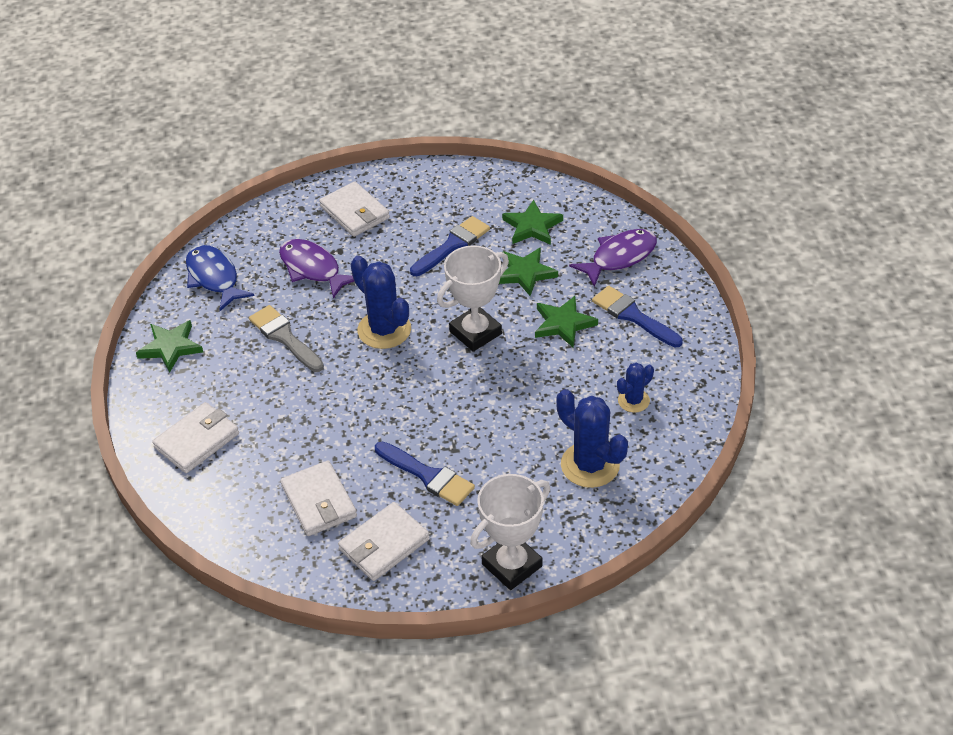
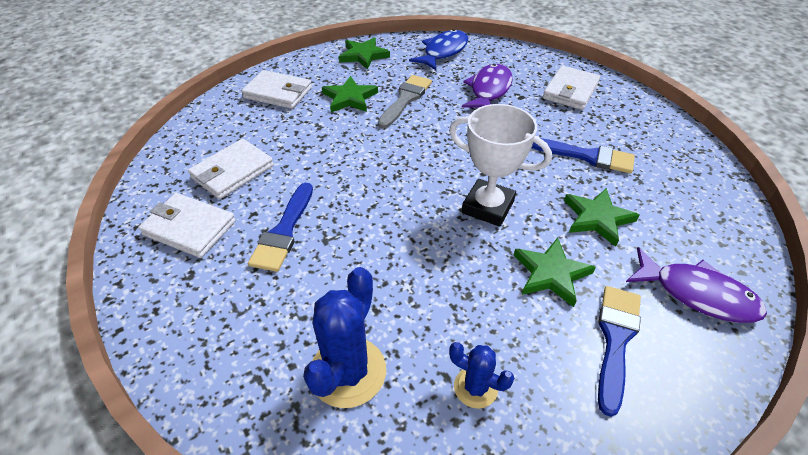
camera: 65 degrees right, 0 degrees up
(384, 330) = (450, 148): blue cactus -> none
(512, 565) = (175, 340): white trophy -> none
(532, 226) = (667, 203): green star -> green star (349, 98)

